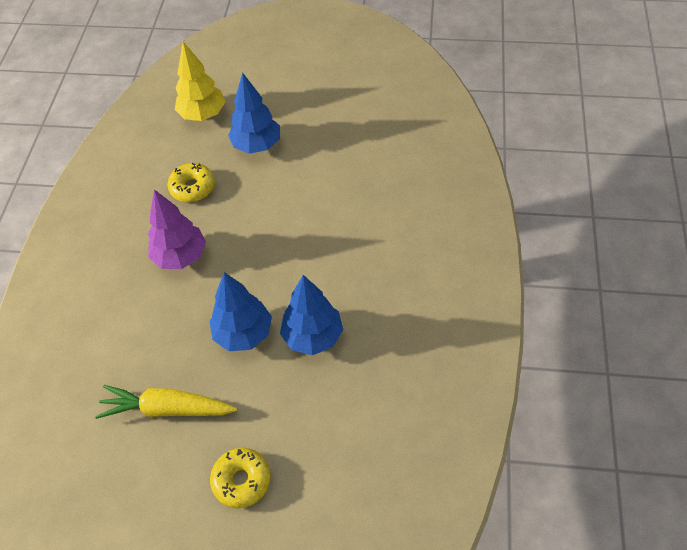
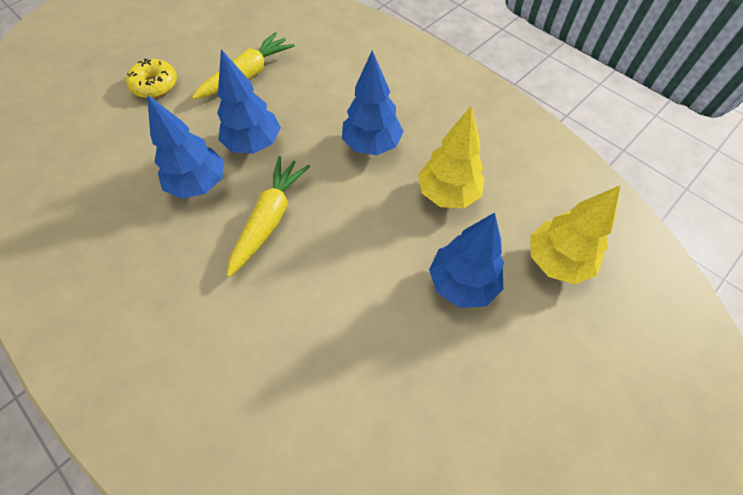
camera: 125 degrees right, 5 degrees up
(181, 256) = (372, 145): purple tree -> blue tree
(192, 188) = (447, 194): yellow donut -> yellow tree
(301, 268) = (269, 219): none -> yellow carrot

